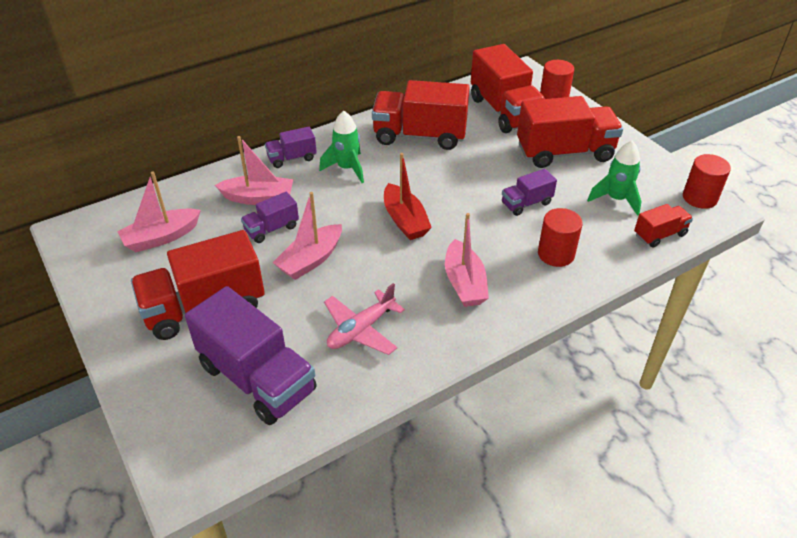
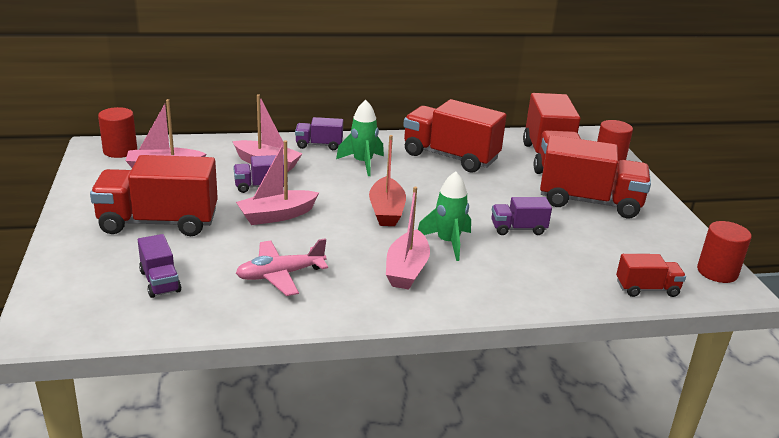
camera: 20 degrees right, 15 degrees down
(257, 378) = (160, 281): purple truck -> purple truck, size x0.50
(556, 254) = (518, 273): red cylinder -> red cylinder (120, 151)
(616, 199) = (618, 249): green rocket -> green rocket (447, 243)

